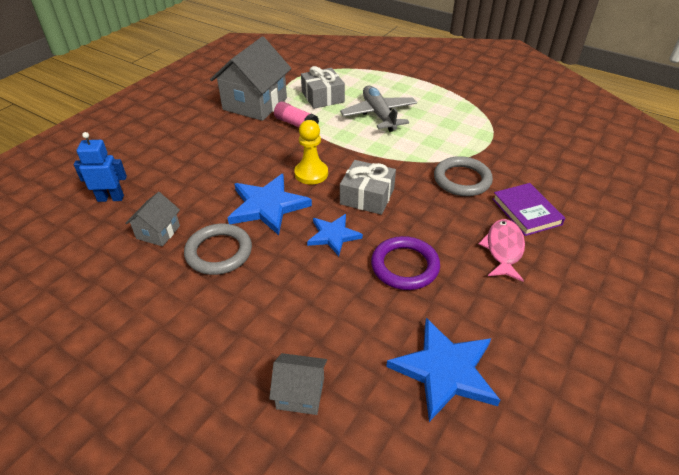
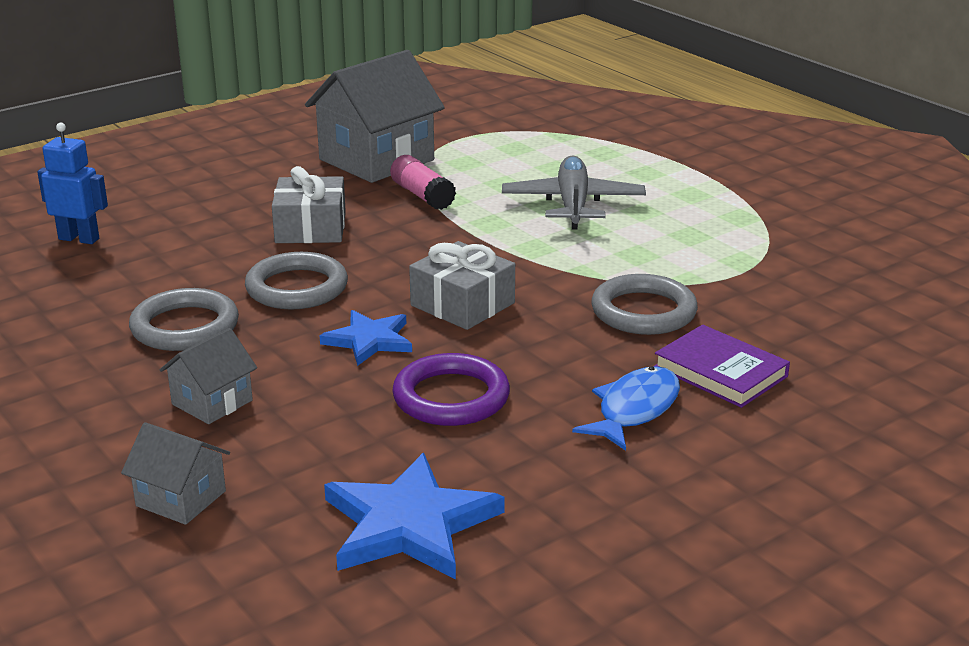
camera: 20 degrees right, 15 degrees down
(158, 232) = (117, 289): grey house -> grey house (212, 402)
(267, 206) = (297, 288): blue star -> grey ring
(311, 173) = (396, 261): yellow pawn -> none
(323, 97) = (496, 167): grey gift -> grey gift (311, 228)
(503, 249) = (634, 409): pink fish -> blue fish
(526, 212) = (720, 372): purple book -> purple book turned 45 degrees counterclockwise

